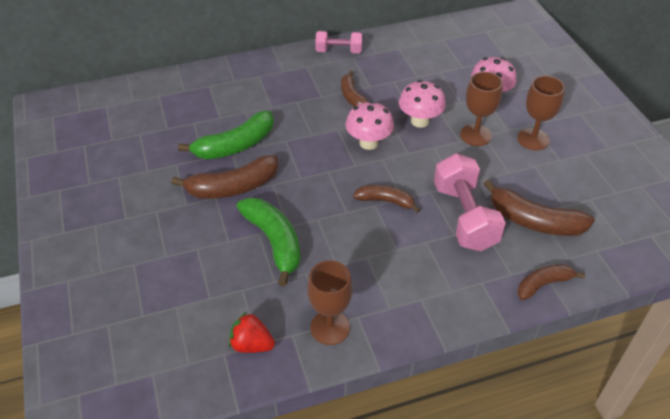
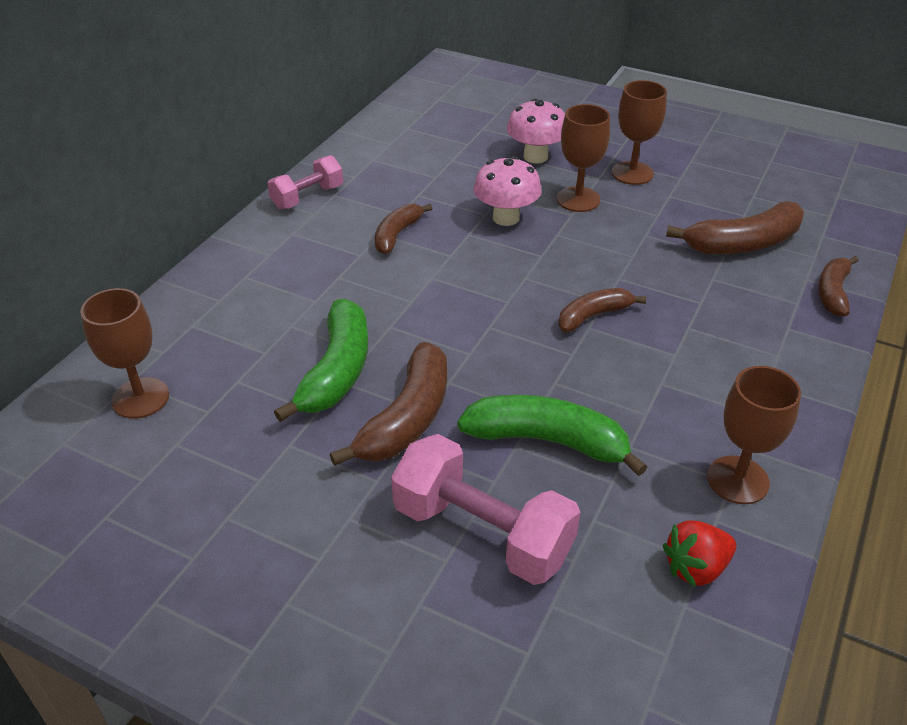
camera: 45 degrees left, 5 degrees down
(152, 105) = (140, 398): none -> brown goblet
(352, 96) = (397, 235): brown banana -> brown banana turned 90 degrees clockwise
(368, 143) = (487, 270): pink mushroom -> none
(464, 217) = (684, 280): pink dumbbell -> pink dumbbell (482, 533)

